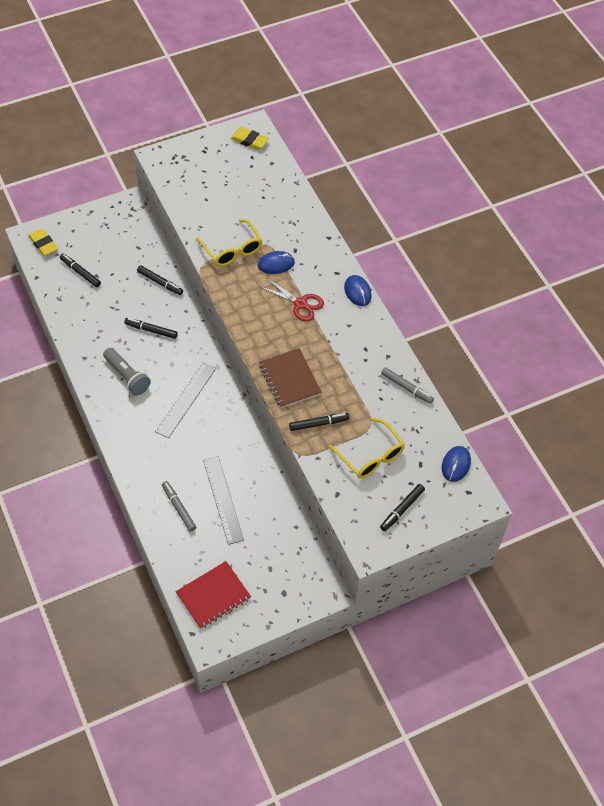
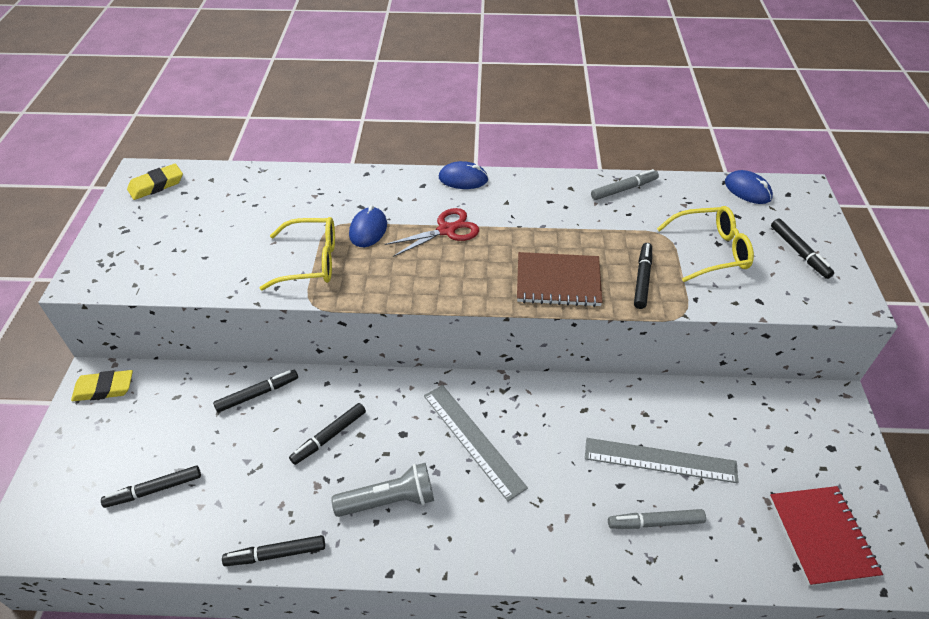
camera: 60 degrees left, 10 degrees down
(43, 244) = (52, 523): yellow eraser -> yellow eraser (104, 388)
(73, 342) = (276, 554): none -> black marker

